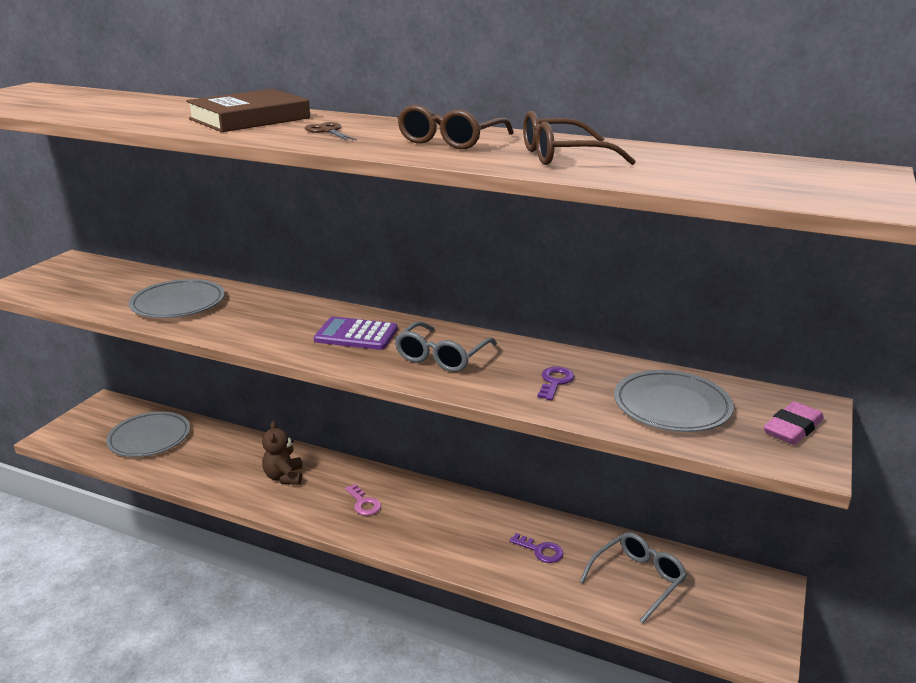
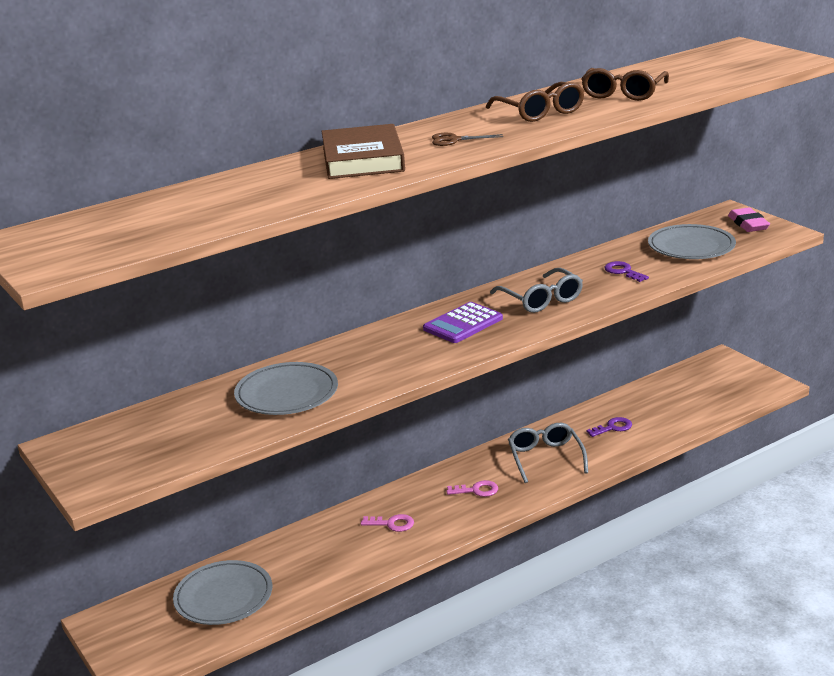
camera: 55 degrees left, 0 degrees up
(284, 477) = (392, 524): brown teddy bear -> pink key
(638, 580) = (676, 401): grey glasses -> grey glasses (545, 458)

